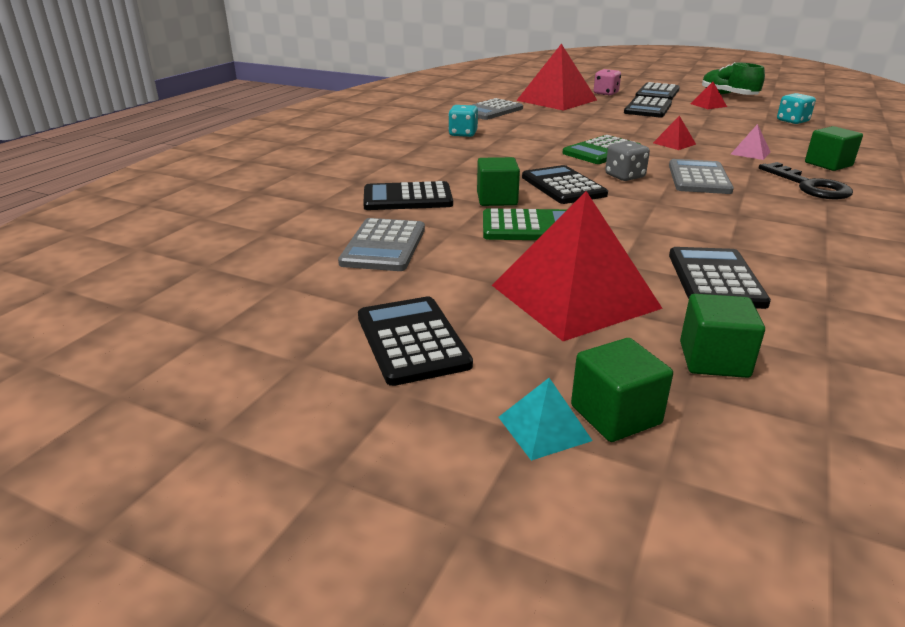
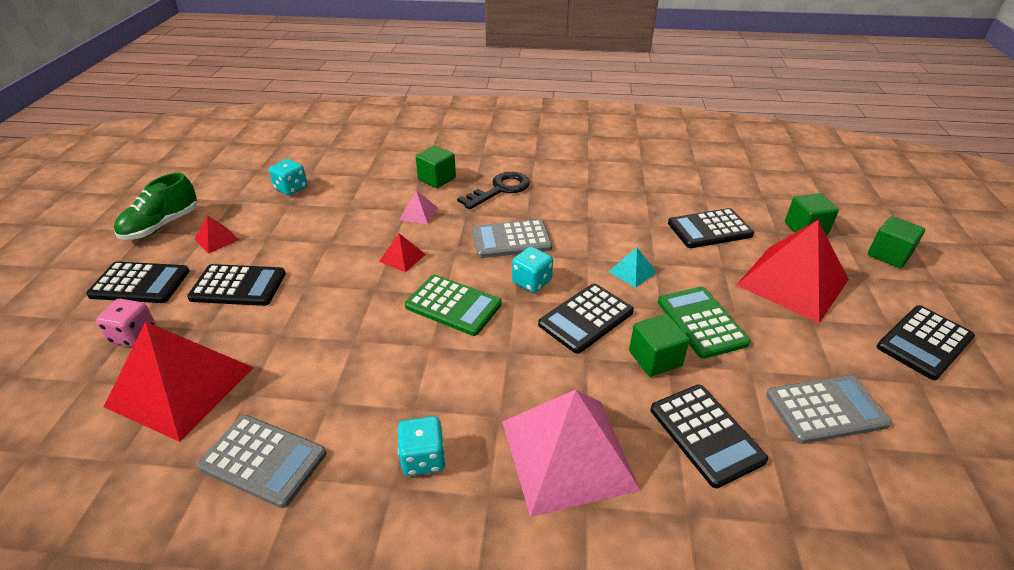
camera: 110 degrees left, 10 degrees up
(433, 161) = (567, 454): none -> pink pyramid
(544, 428) = (927, 274): turquoise pyramid -> turquoise pyramid (632, 272)
(624, 176) = (532, 282): grey dice -> turquoise dice

